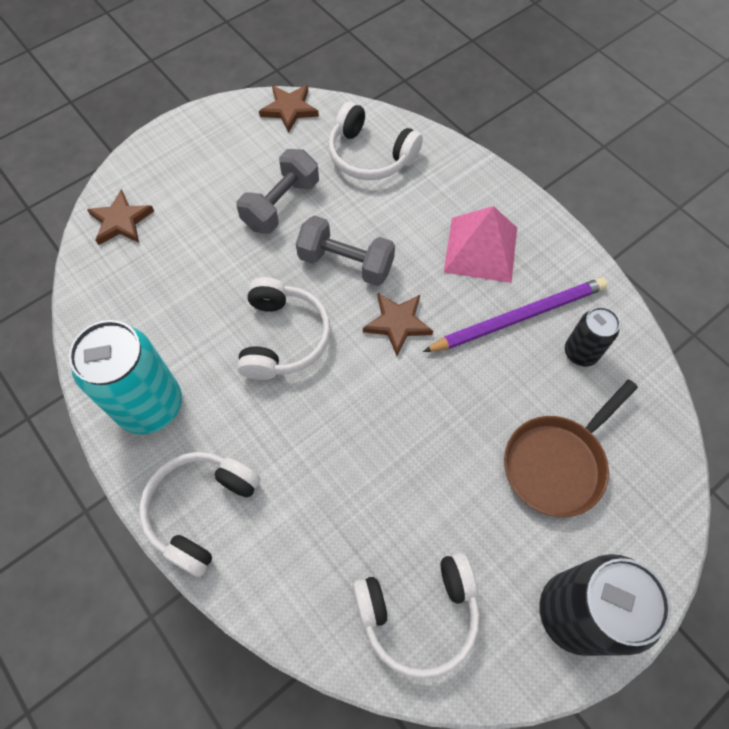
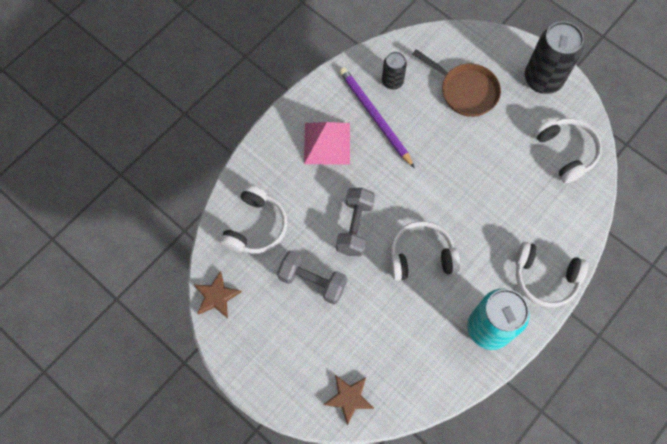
camera: 100 degrees left, 5 degrees up
(397, 323) = (395, 187): brown star -> none

